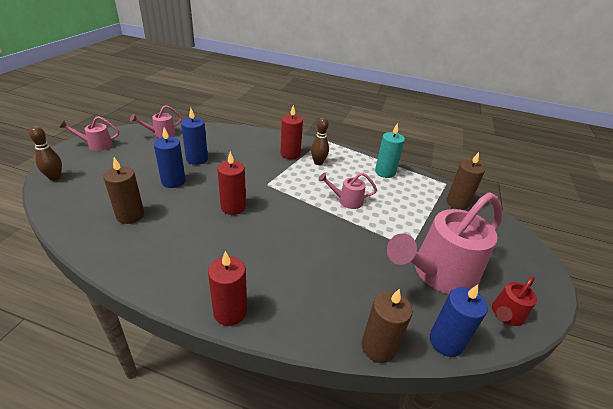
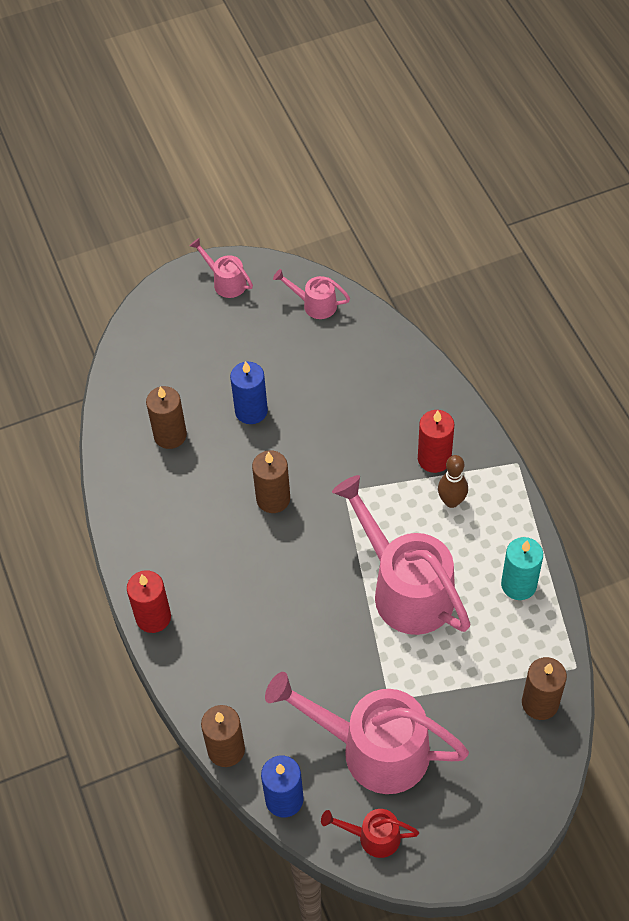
camera: 55 degrees right, 20 degrees up
(55, 177) = (147, 320): brown bowling pin -> none
(197, 159) = (311, 387): blue candle -> none
(233, 207) = (273, 499): red candle -> brown candle
(346, 200) = (405, 587): pink watering can -> pink watering can, size x2.15

